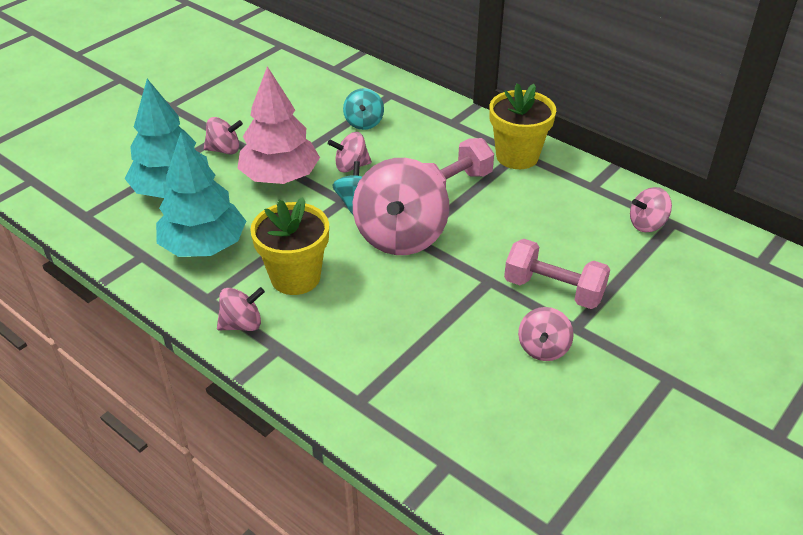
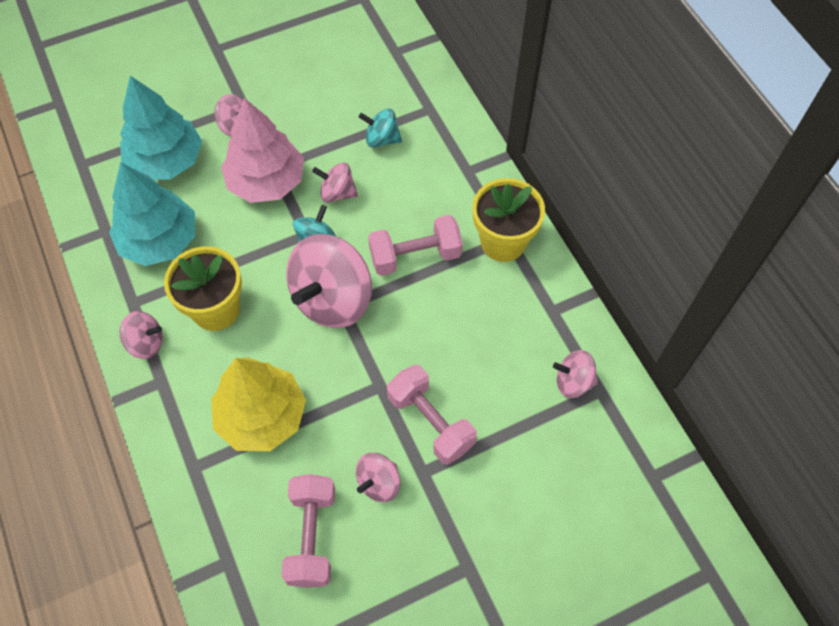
camera: 25 degrees right, 20 degrees up
(364, 123) = (381, 139): turquoise spinning top -> turquoise spinning top turned 75 degrees clockwise
(397, 339) = (261, 416): none -> yellow tree
(513, 411) = (312, 536): none -> pink dumbbell

